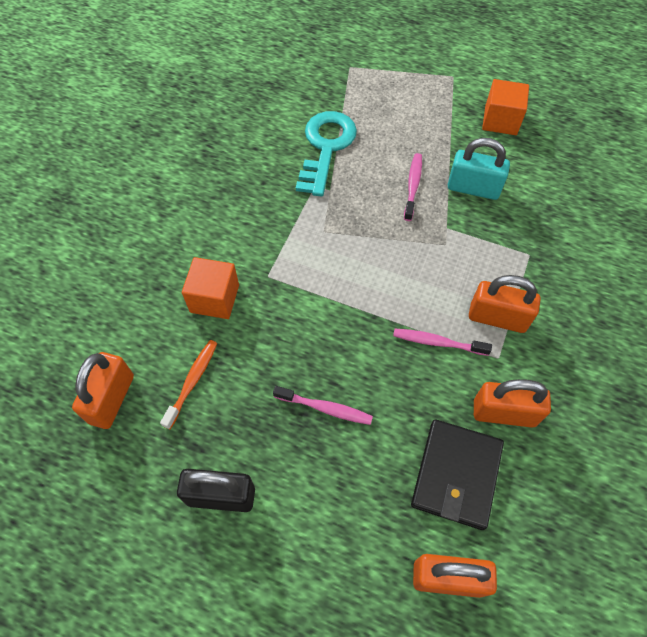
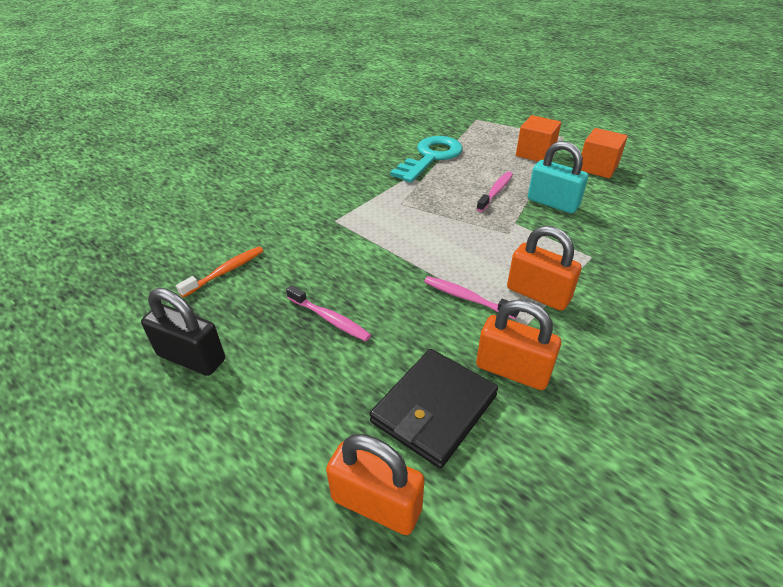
camera: 20 degrees right, 20 degrees down
(112, 399) = (153, 266): orange padlock -> none
(214, 298) = (281, 224): orange cube -> orange cube (535, 153)

